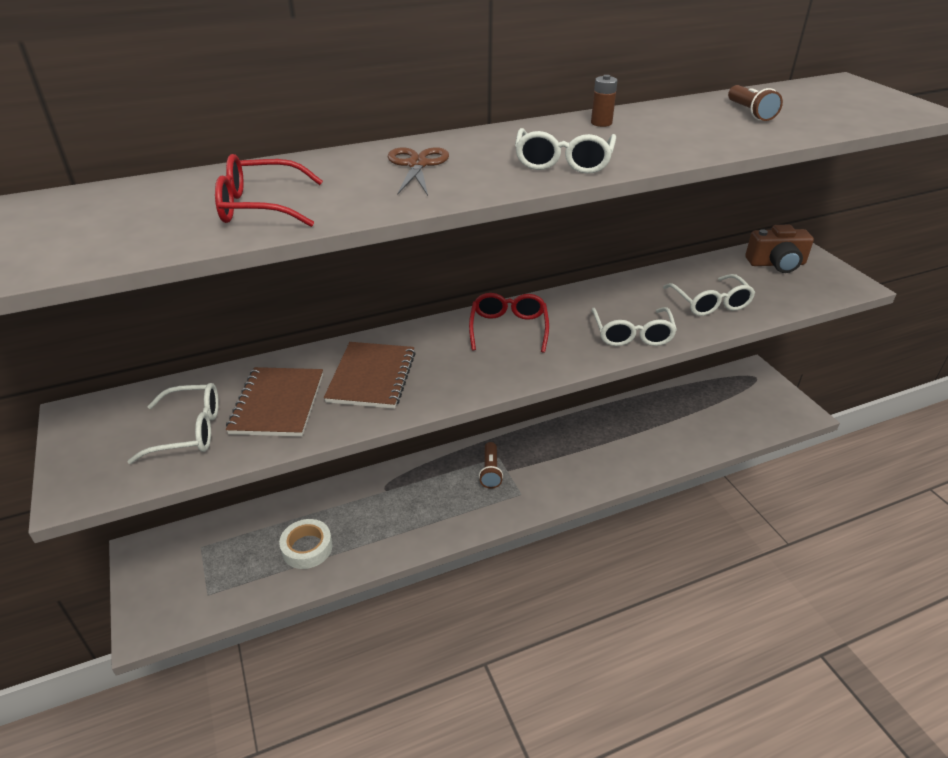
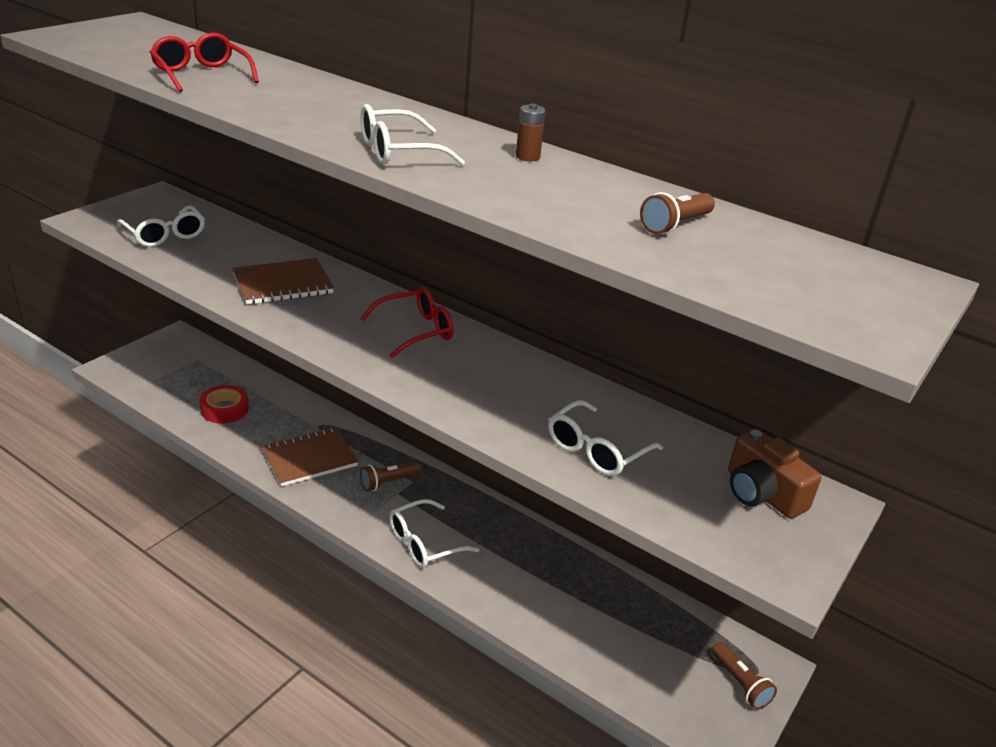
camera: 55 degrees right, 5 degrees down
(277, 404) = (219, 256): brown notebook -> brown notebook (309, 458)
(307, 548) = (224, 409): white tape -> red tape
(417, 165) = (330, 104): brown scissors -> none
(632, 335) = (473, 405): white glasses -> white glasses (424, 543)
(762, 388) = (740, 683): none -> brown flashlight

